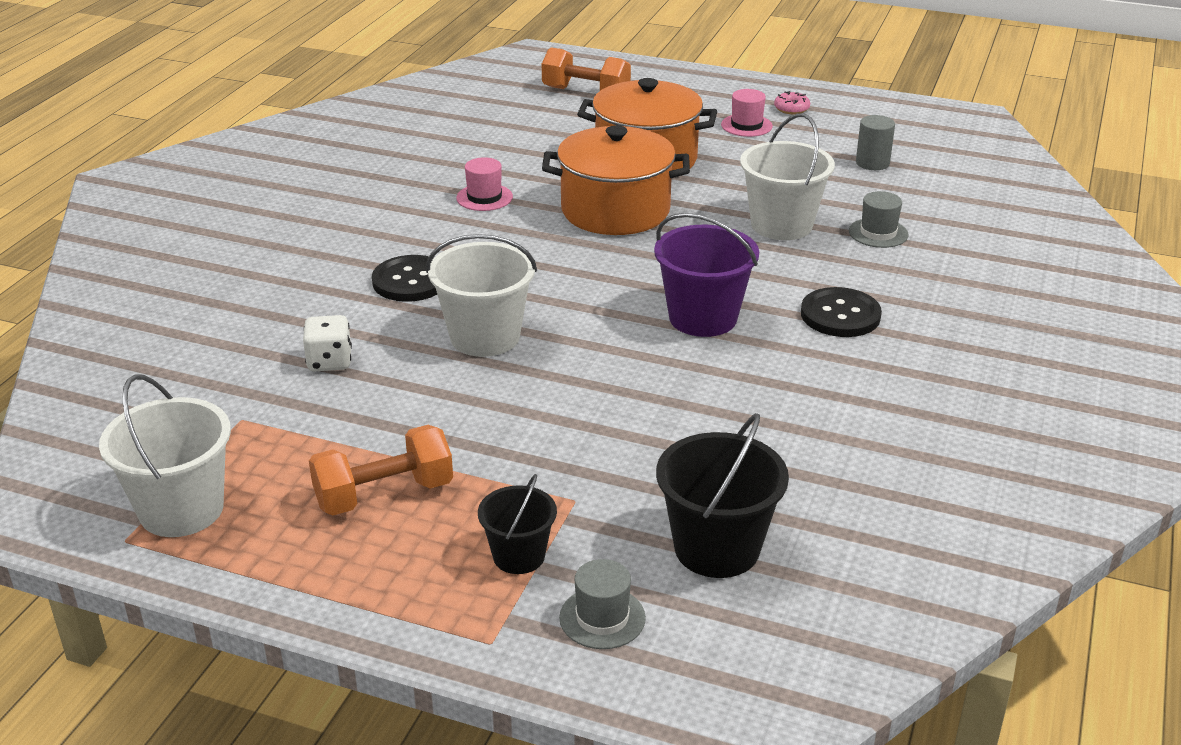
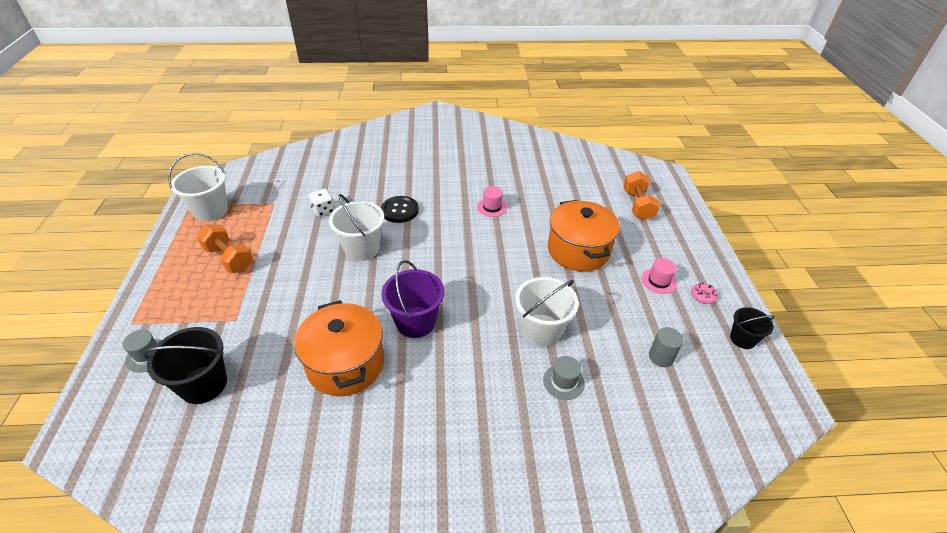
camera: 65 degrees right, 10 degrees up
(519, 556) = (191, 313): black bucket -> black bucket (742, 339)
(615, 211) = (510, 256): orange pot -> orange pot (345, 364)
(840, 315) = (448, 385): black button -> none

